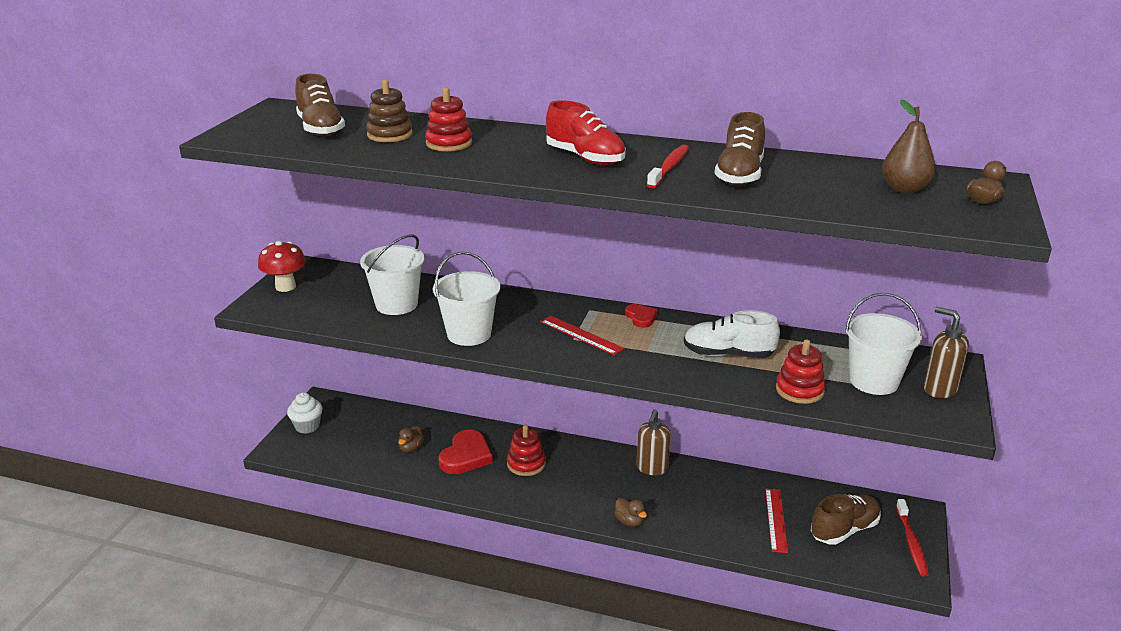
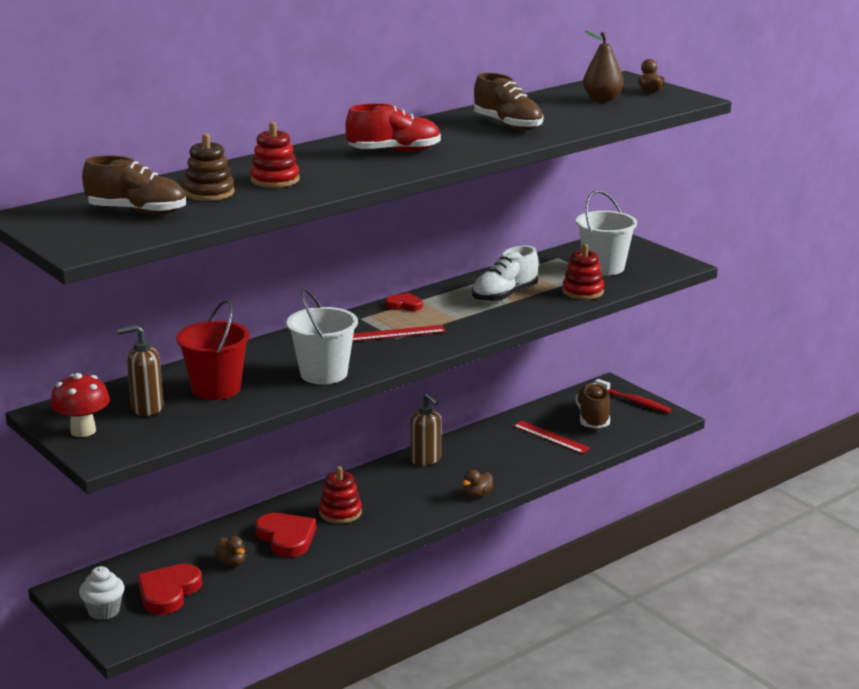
camera: 55 degrees left, 5 degrees down
(350, 440) = (168, 592): none -> red heart
(396, 304) = (216, 389): white bucket -> red bucket
(629, 521) = (477, 495): brown duck -> brown duck turned 135 degrees clockwise
(669, 168) = (459, 136): red toothbrush -> none
(939, 389) = (639, 254): brown soap dispenser -> brown soap dispenser (146, 408)

